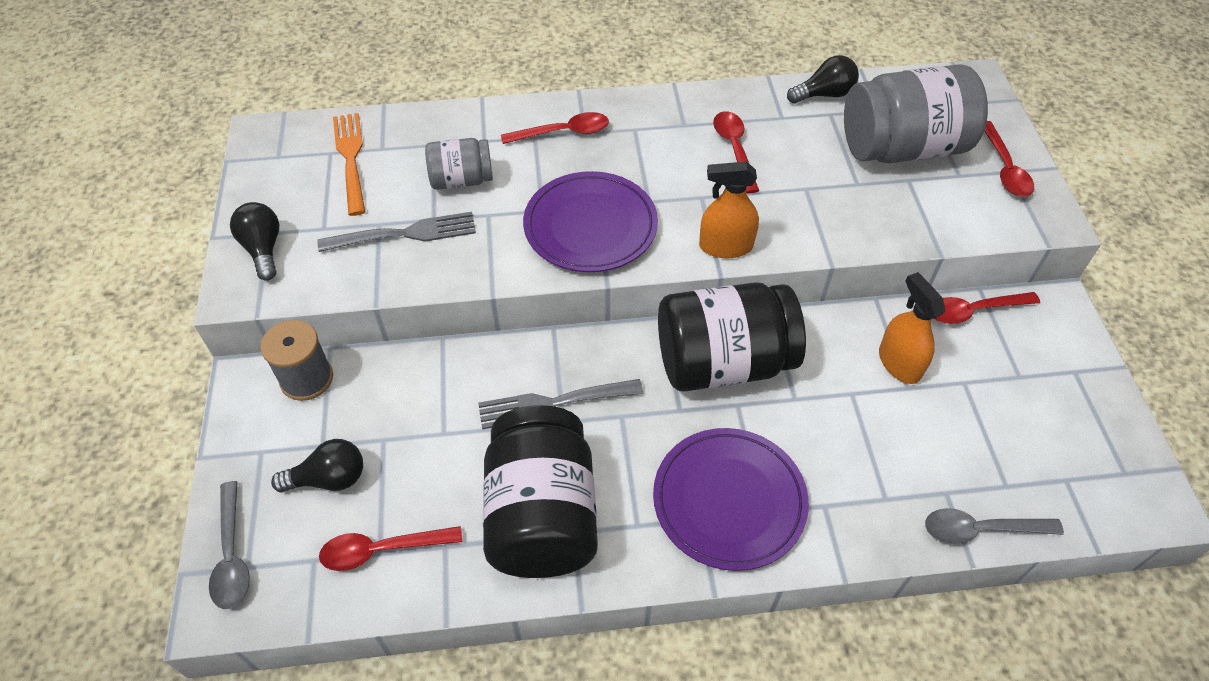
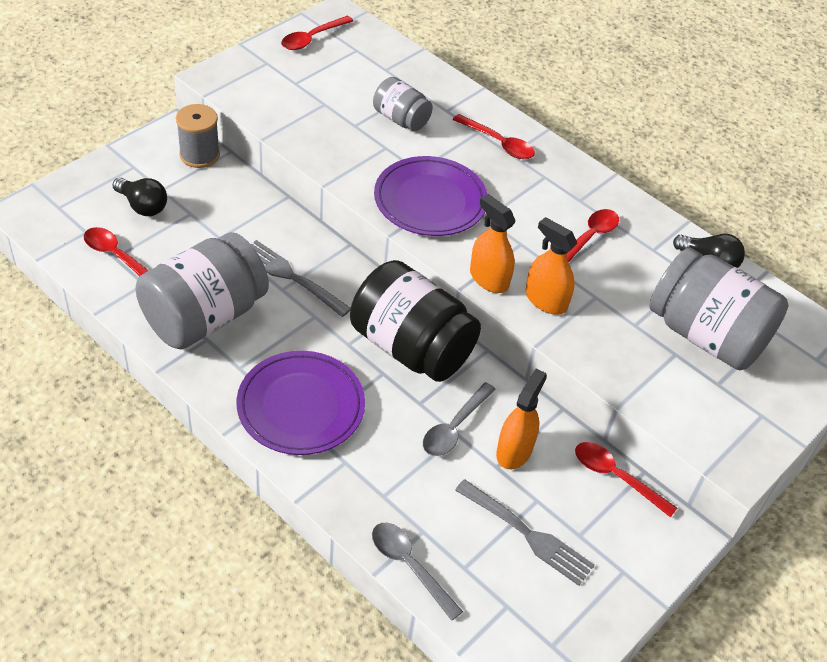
camera: 45 degrees right, 5 degrees down
(232, 555) = (60, 196): grey spoon -> grey spoon (454, 427)
(263, 249) = (253, 68): black light bulb -> none
(351, 159) = (361, 62): orange fork -> none
(404, 234) = (328, 119): grey fork -> grey fork (526, 534)
(542, 515) = (204, 316): black jar -> grey jar
(784, 224) = (545, 300): none -> orange spray bottle
(1004, 168) = (761, 410): red spoon -> red spoon (312, 38)

